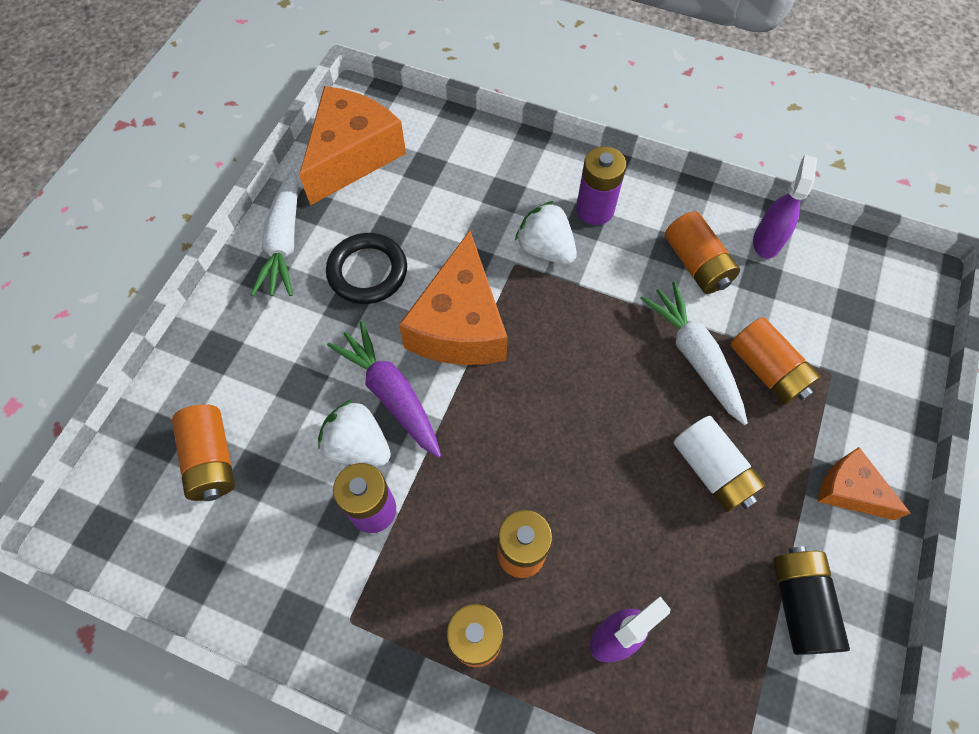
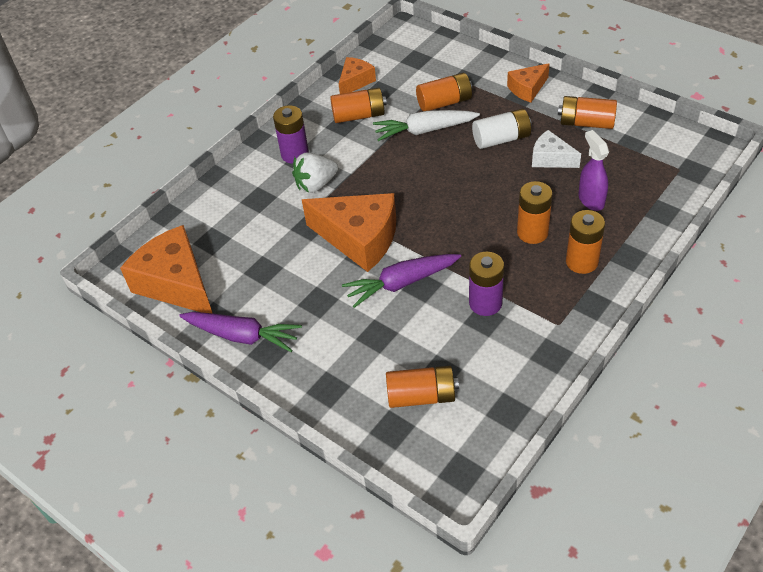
camera: 70 degrees left, 15 degrees down
(284, 242) = (242, 336): white carrot -> purple carrot
(358, 446) = (436, 306): white strawberry -> none
(367, 272) = (293, 285): black ring -> none
(691, 556) = (551, 159): none -> white cheese
(767, 241) = (355, 82): purple spray bottle -> orange cheese
(799, 604) = (586, 123): black battery -> orange battery

